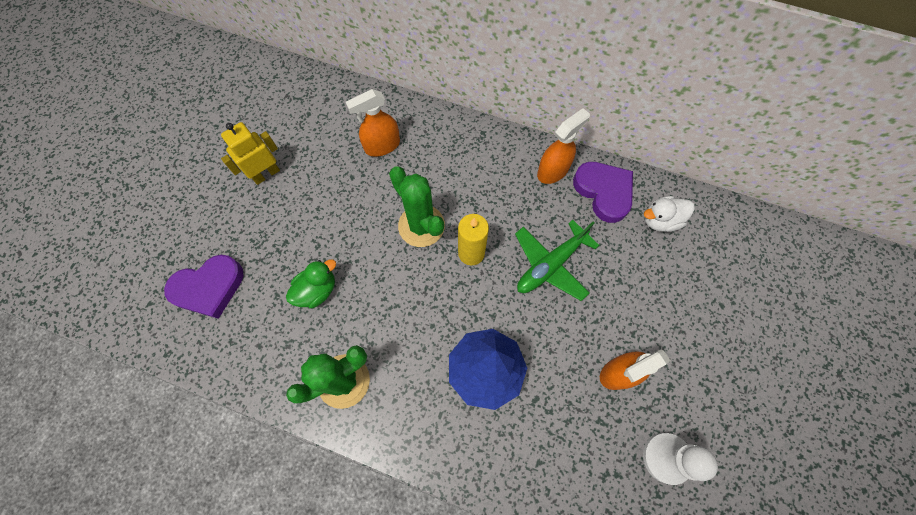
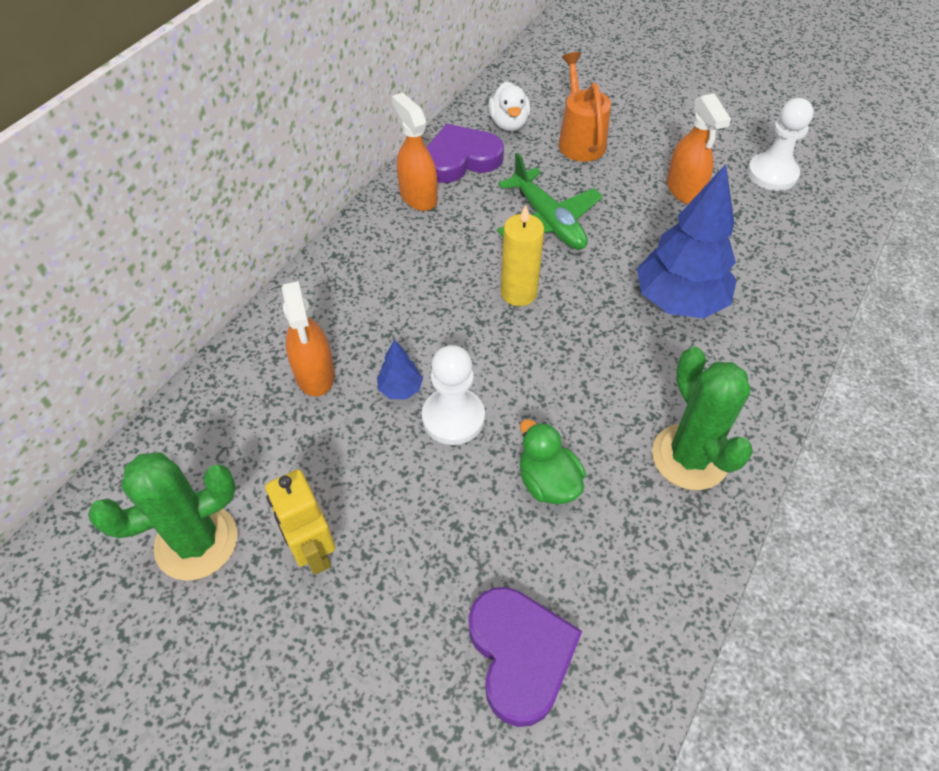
camera: 80 degrees left, 15 degrees down
(359, 228) = (453, 417): none -> white pawn
(377, 194) = (400, 389): none -> blue tree
(421, 226) = (466, 341): green cactus -> green cactus (196, 542)
(658, 279) = (580, 140): none -> orange watering can

